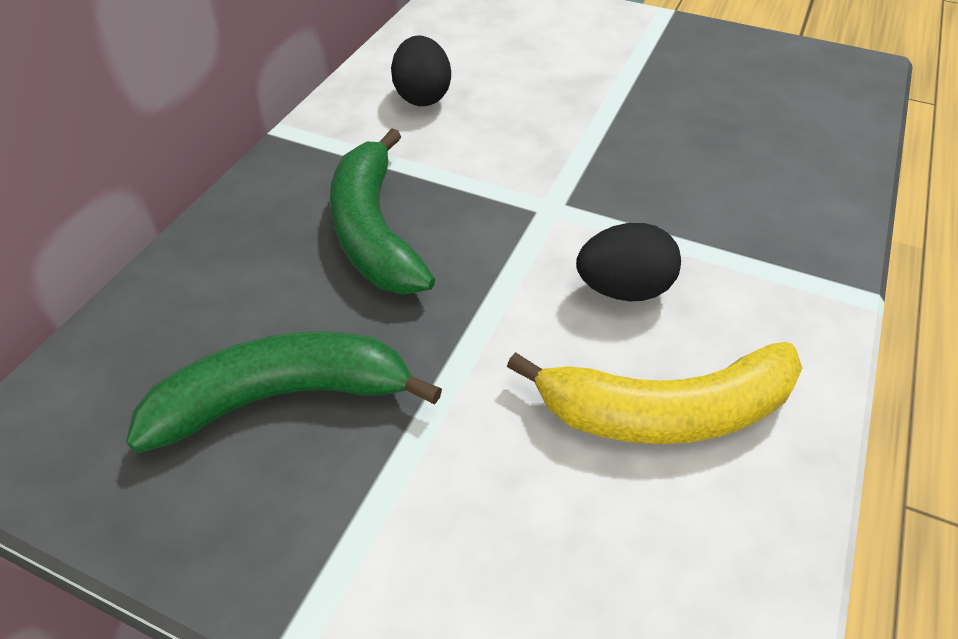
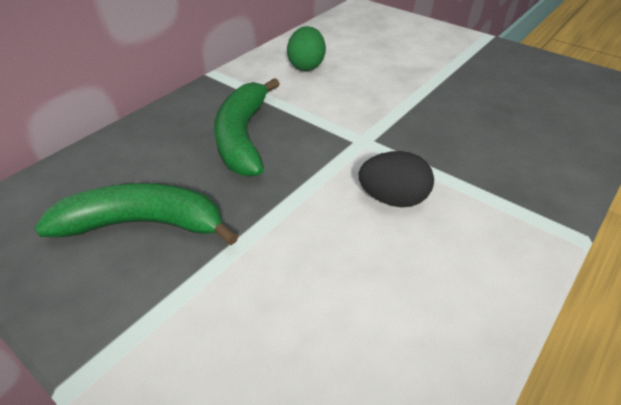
camera: 15 degrees right, 5 degrees down
(422, 96) = (306, 66): black egg -> green egg
(666, 411) = (393, 284): yellow banana -> none

